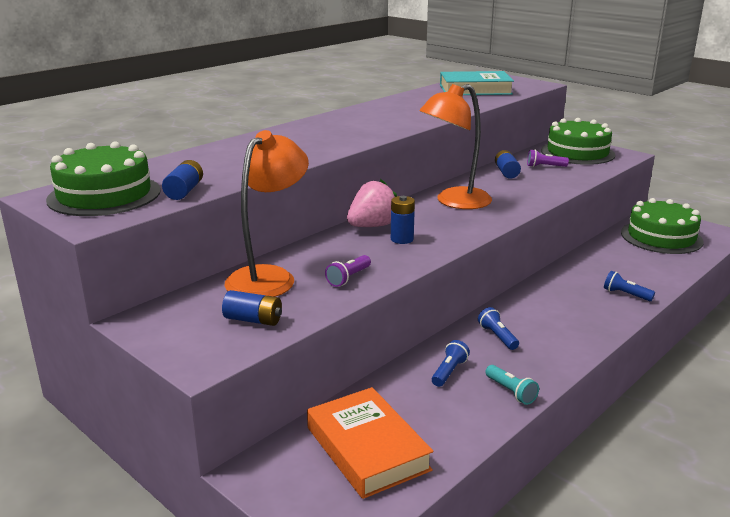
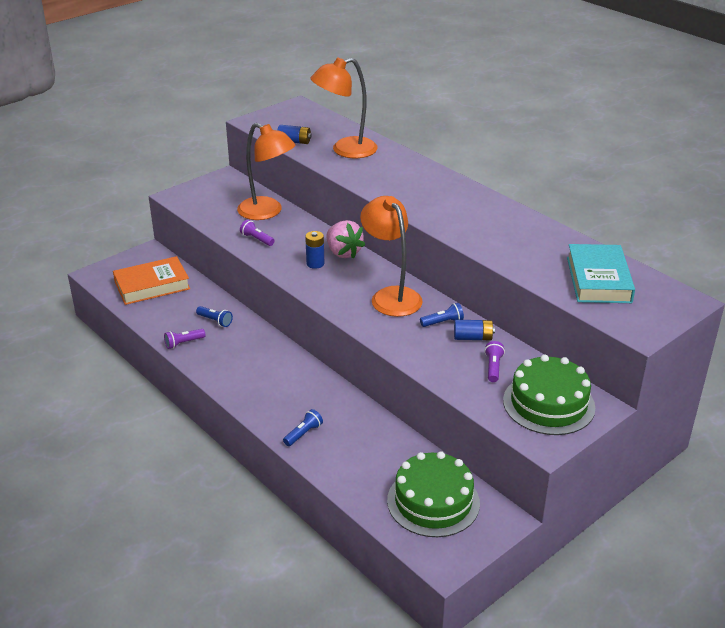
camera: 95 degrees right, 10 degrees up
(104, 195) = (294, 120): green cake -> none
(221, 164) = (345, 150): none -> orange lamp
(253, 320) = (214, 208): blue battery -> none
(497, 336) = (253, 348): blue flashlight -> blue flashlight (443, 322)
(511, 392) = (183, 343): turquoise flashlight -> purple flashlight

